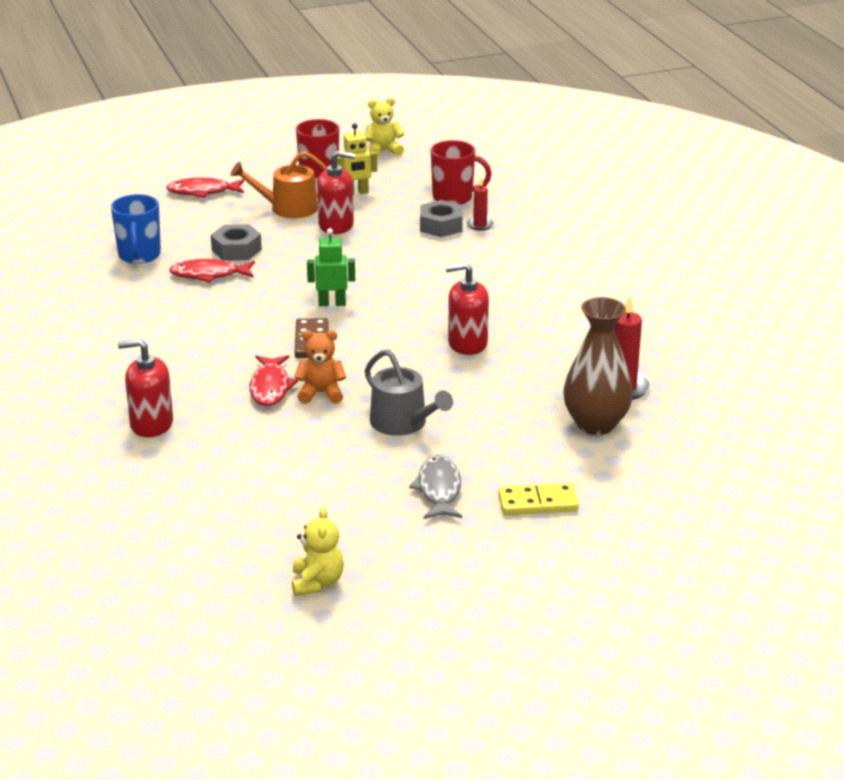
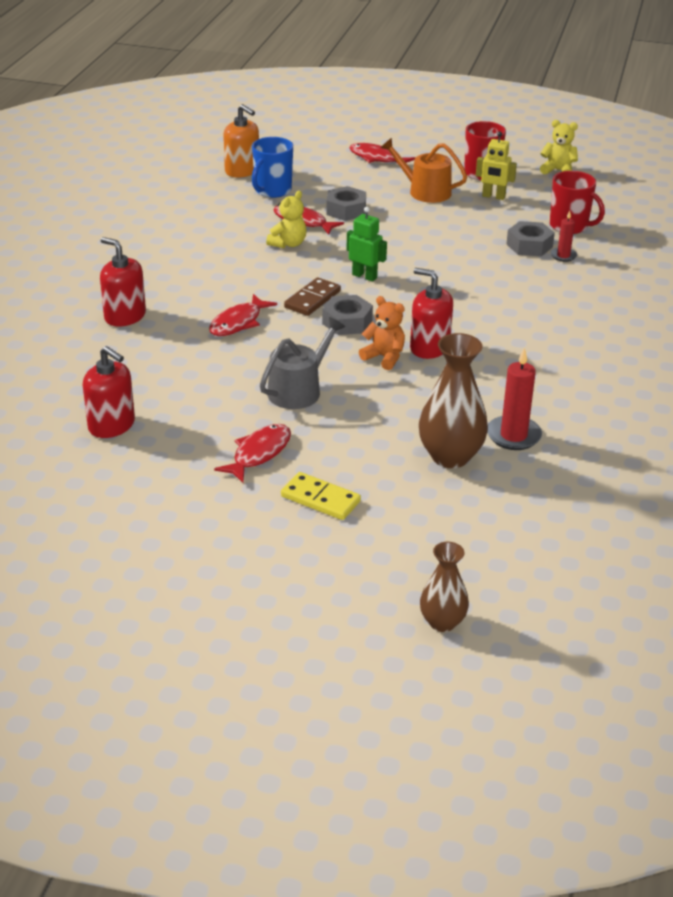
camera: 35 degrees right, 5 degrees up
(82, 246) = (242, 171): none -> orange soap dispenser
(317, 583) = (83, 483): yellow teddy bear -> yellow teddy bear (288, 244)
(321, 393) = (268, 342): orange teddy bear -> orange teddy bear (384, 357)
(336, 225) = (445, 217): red soap dispenser -> red soap dispenser (112, 425)
(369, 349) = (347, 322): none -> grey nut
(403, 423) = (299, 390): grey watering can -> grey watering can turned 135 degrees counterclockwise
(439, 489) = (259, 453): grey fish -> red fish
(746, 550) = (442, 622): none -> brown vase

